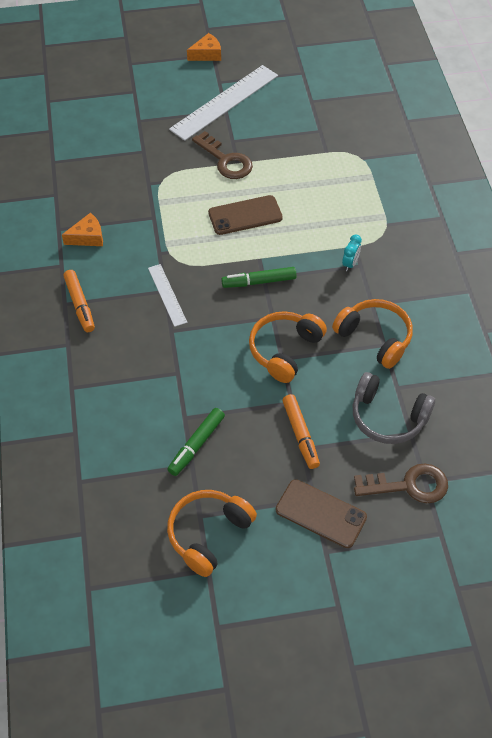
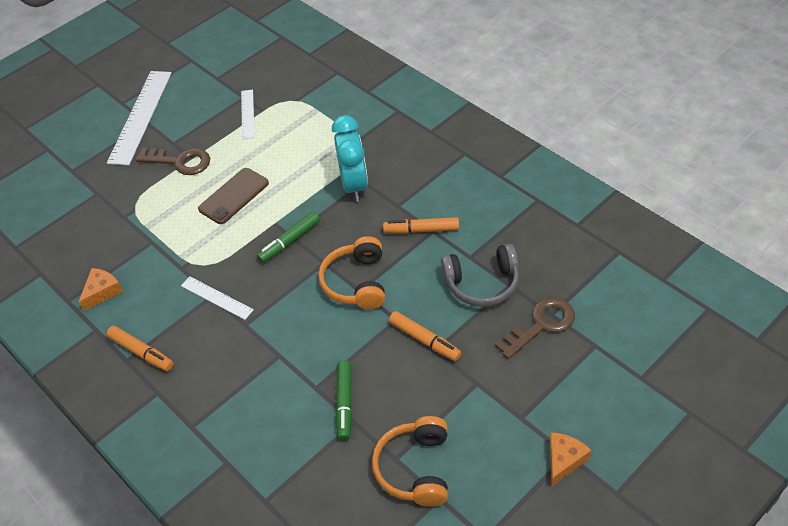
camera: 30 degrees left, 5 degrees down
(207, 54) = (92, 86): orange cheese -> orange cheese (564, 460)
(312, 148) = (247, 114): none -> white ruler
(321, 513) = (492, 391): brown phone -> none
(350, 264) = (354, 185): turquoise clock -> turquoise clock, size x2.27
(375, 338) = (421, 230): orange headphones -> orange marker

